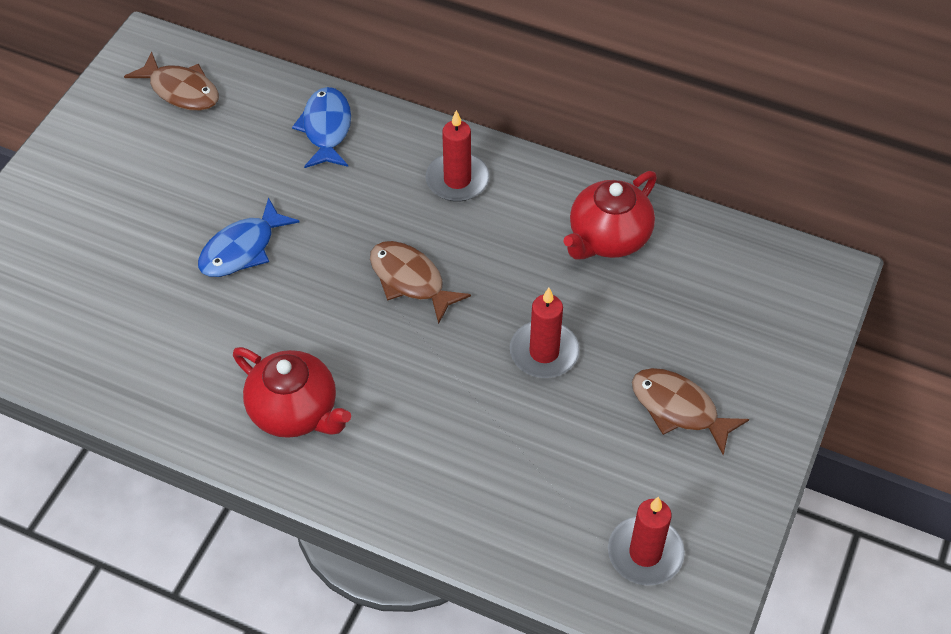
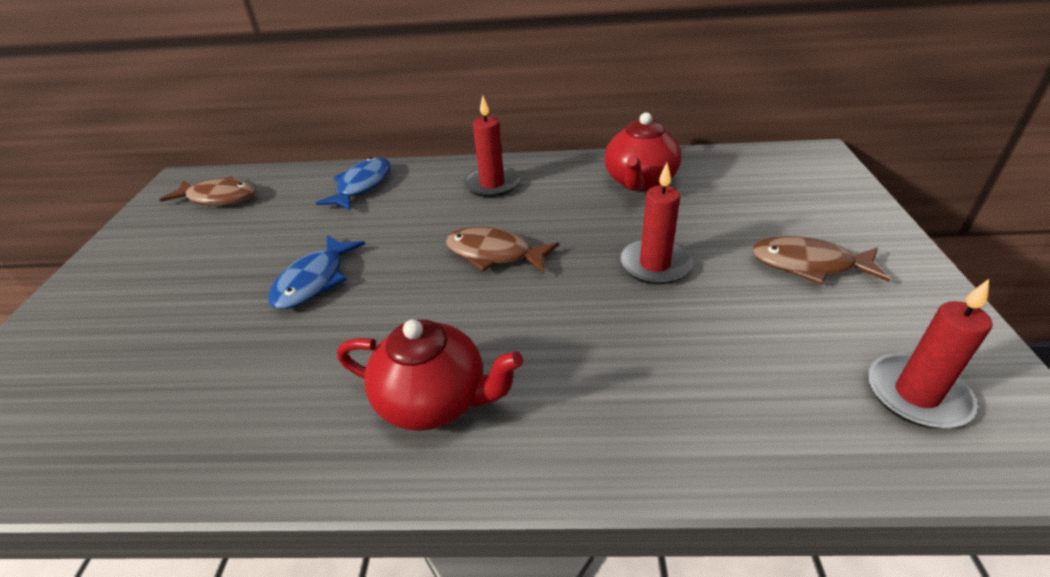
camera: 20 degrees left, 15 degrees down
(326, 129) = (362, 186): blue fish -> blue fish turned 45 degrees clockwise

